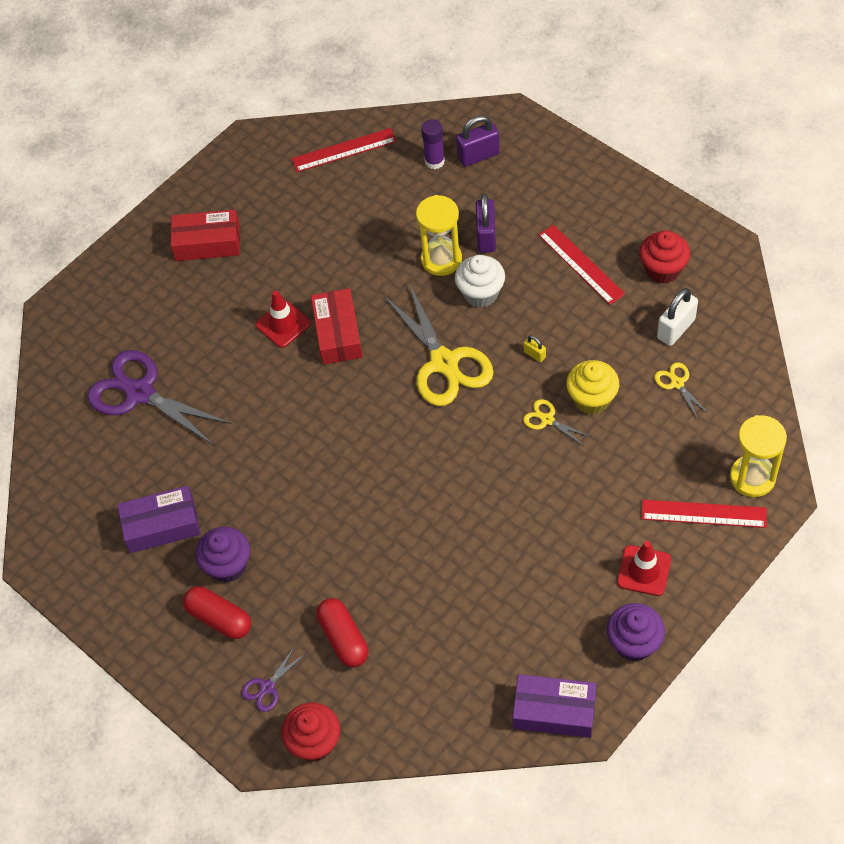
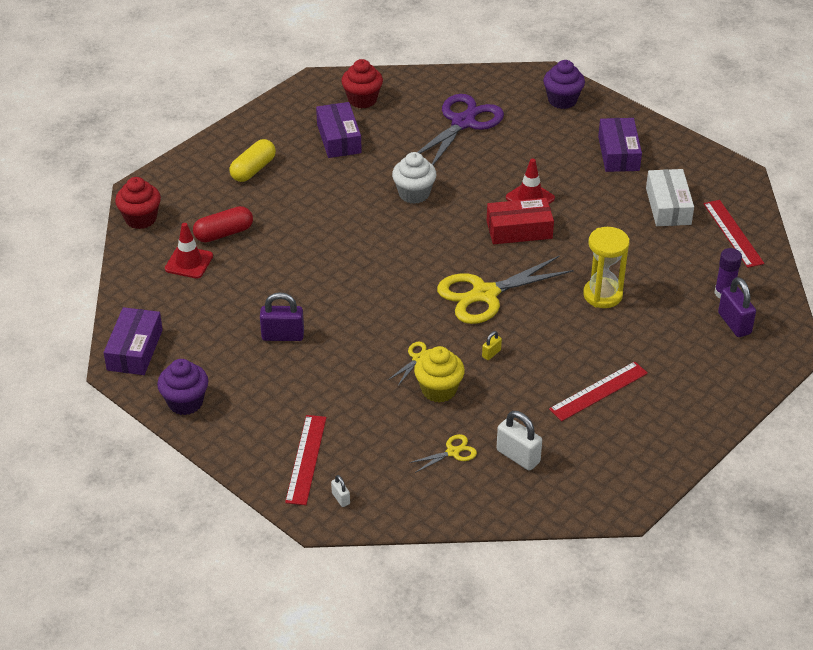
camera: 85 degrees right, 15 degrees down
(207, 243) = (618, 153): red box -> purple box
(219, 618) = (253, 169): red capsule -> yellow capsule
(228, 565) = (298, 172): purple cupcake -> purple cupcake (562, 100)
(267, 687) = (191, 194): purple scissors -> none
(300, 202) = (668, 206): none -> white box
(480, 293) = (563, 320): white cupcake -> white cupcake (414, 194)
(486, 236) = (631, 326): purple padlock -> purple padlock (283, 336)
(644, 571) = (254, 413): red traffic cone -> red traffic cone (189, 262)
(663, 270) = (592, 452): red cupcake -> red cupcake (362, 100)
(752, 477) = (340, 498): yellow hourglass -> white padlock

